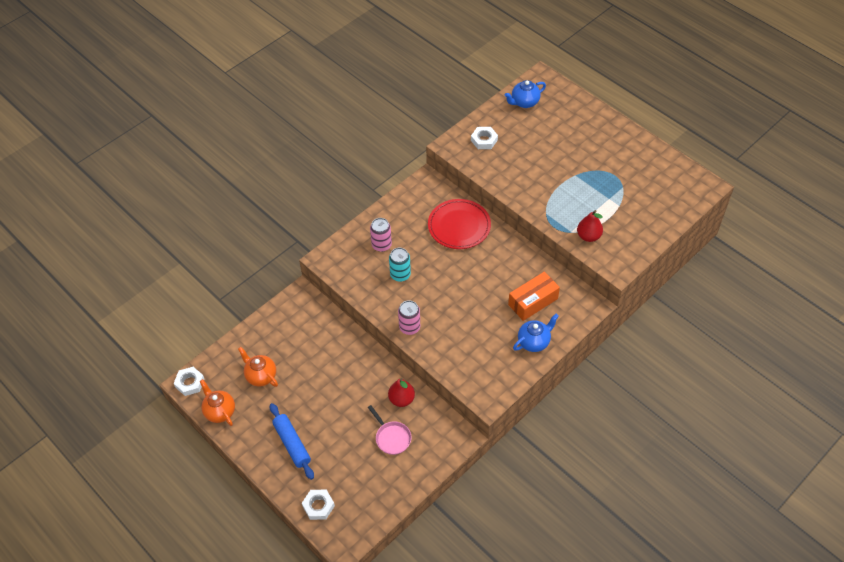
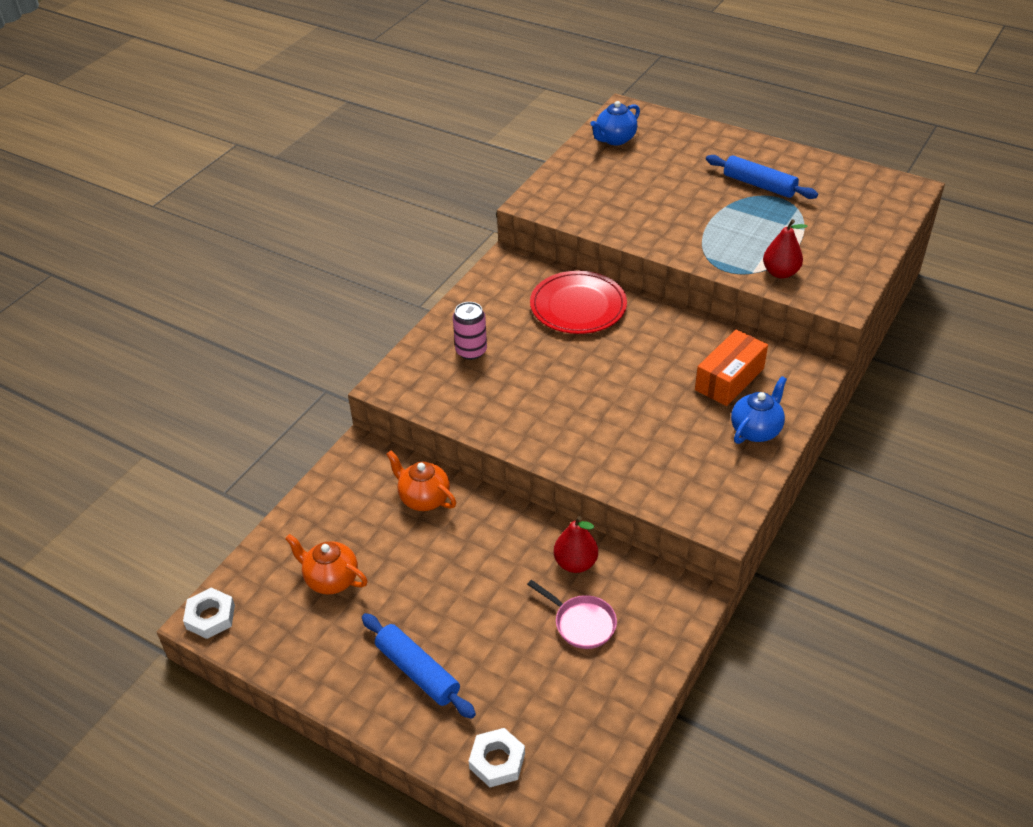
camera: 15 degrees left, 10 degrees down
(220, 411) = (276, 649): orange teapot -> orange teapot (423, 499)
(400, 275) = (515, 383): turquoise can -> none
(409, 327) = (557, 450): pink can -> none
(484, 140) = (578, 189): white nut -> none
(605, 162) = (759, 185): none -> blue rolling pin

